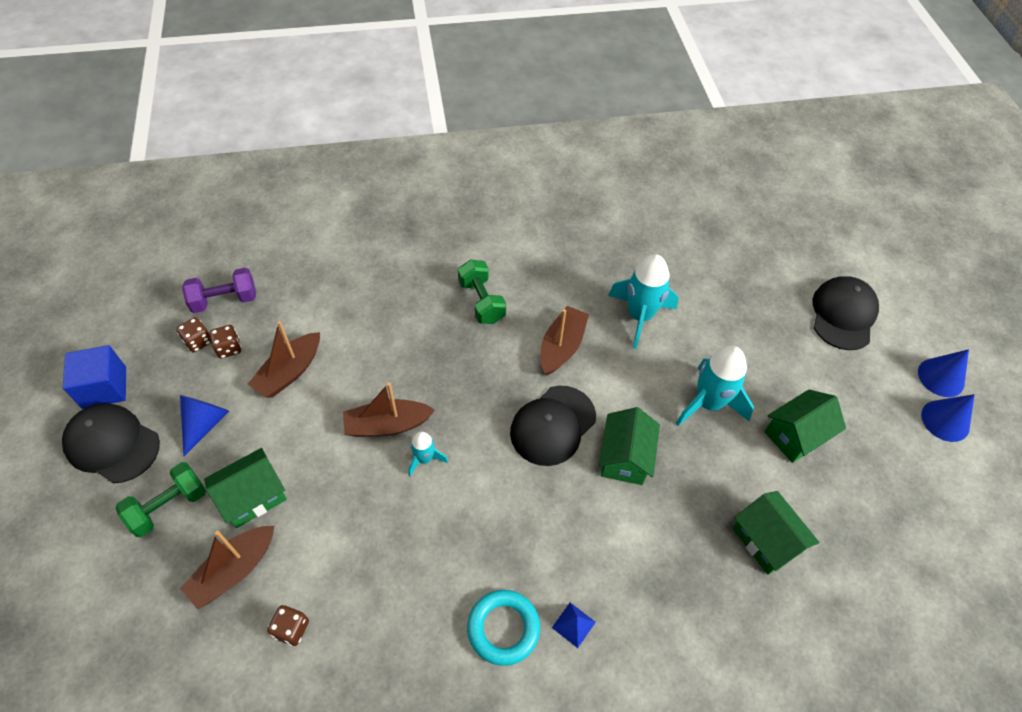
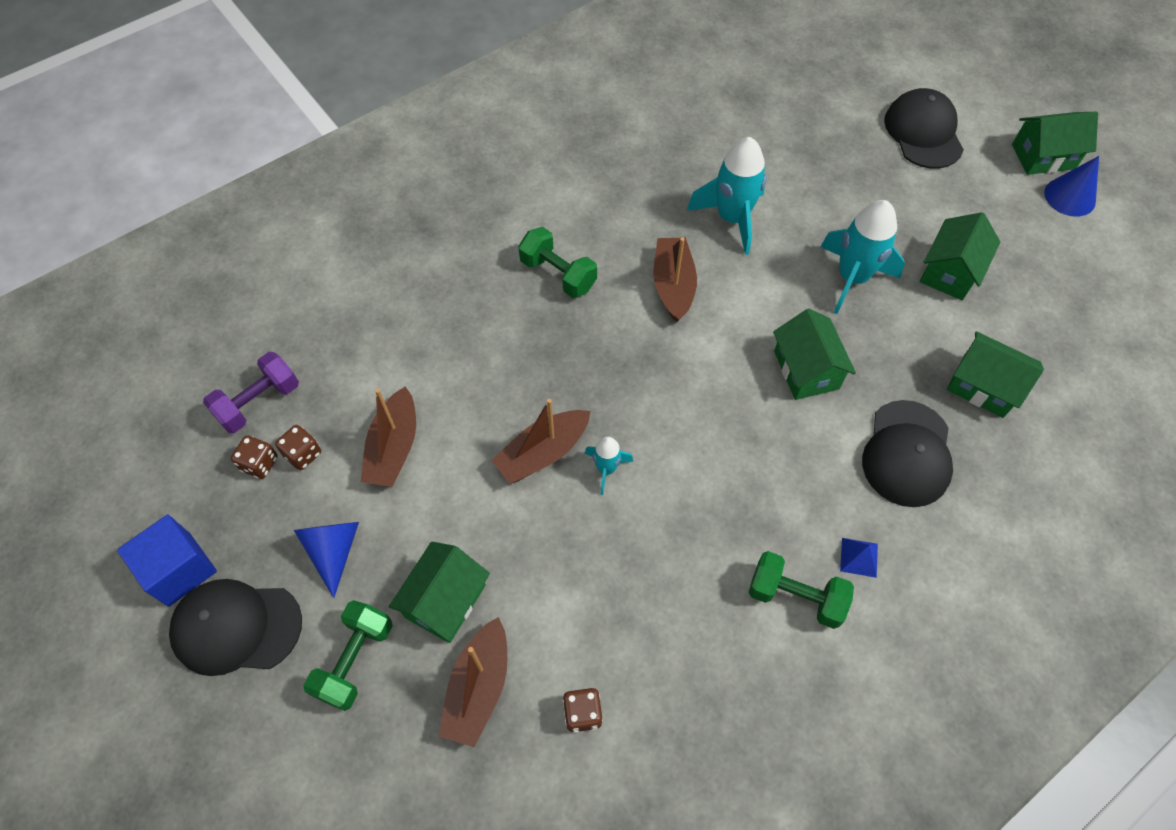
camera: 25 degrees left, 5 degrees up
(503, 628) = (795, 596): turquoise ring -> green dumbbell
(553, 425) = (715, 371): black cap -> black cap (907, 453)
(941, 377) = (1043, 156): blue cone -> green house

